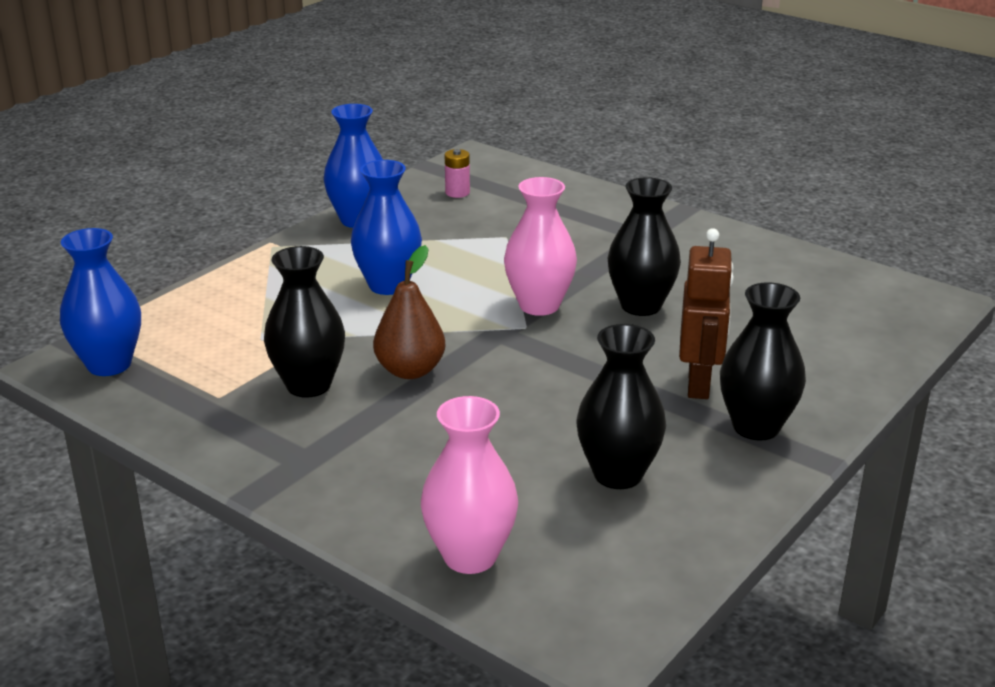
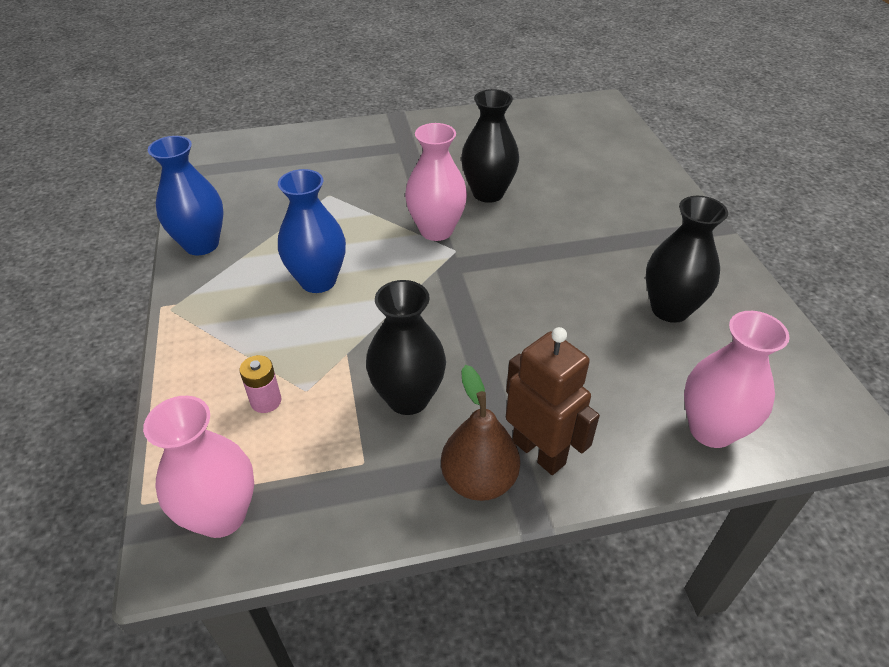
camera: 50 degrees left, 15 degrees up
(109, 364) = (221, 515): blue vase -> pink vase
(410, 370) = (449, 333): brown pear -> brown pear (479, 480)
(457, 192) = (237, 181): pink battery -> pink battery (266, 401)
(699, 384) = (601, 223): brown robot -> brown robot (539, 452)
(756, 427) = (667, 229): black vase -> none

